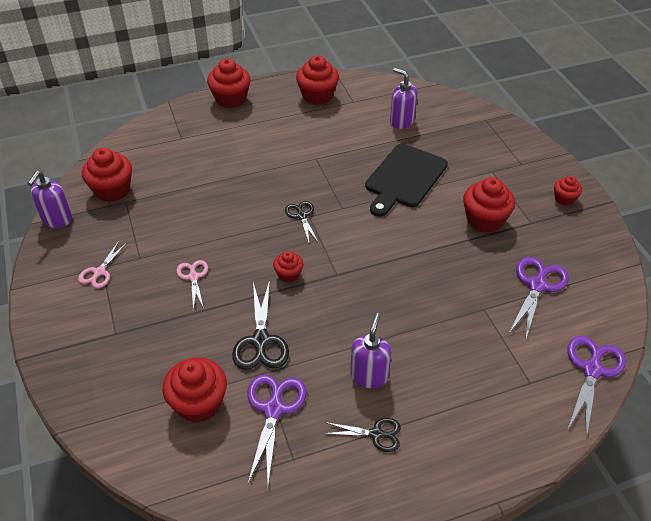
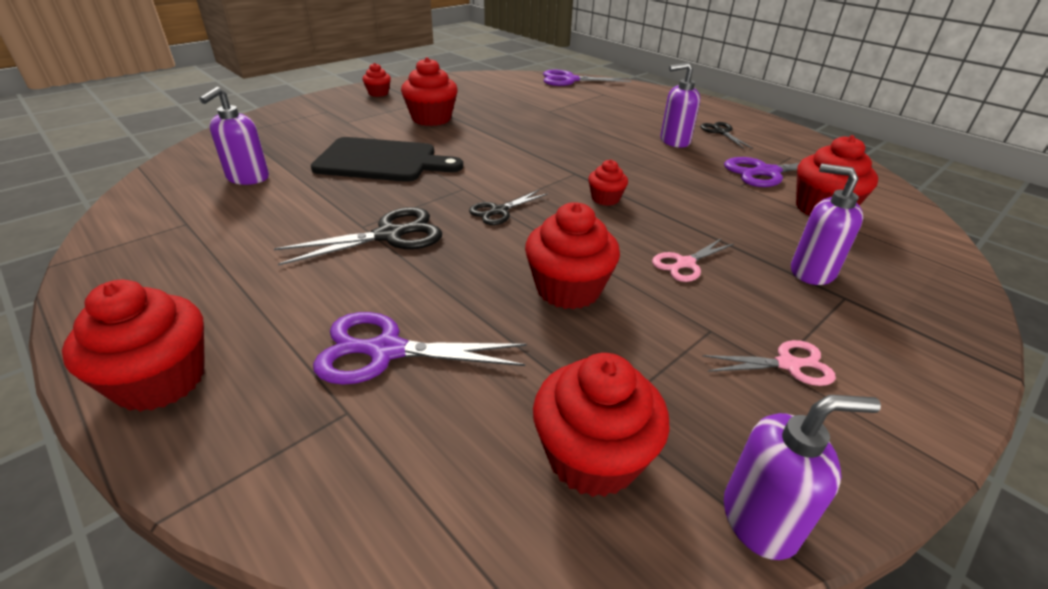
camera: 115 degrees left, 10 degrees down
(144, 334) = (811, 272): none -> purple soap dispenser
(261, 341) = (710, 194): black scissors -> black scissors (389, 235)
(317, 96) = (161, 262): red cupcake -> red cupcake (568, 289)
(537, 286) = (503, 96): purple scissors -> purple scissors (386, 351)

